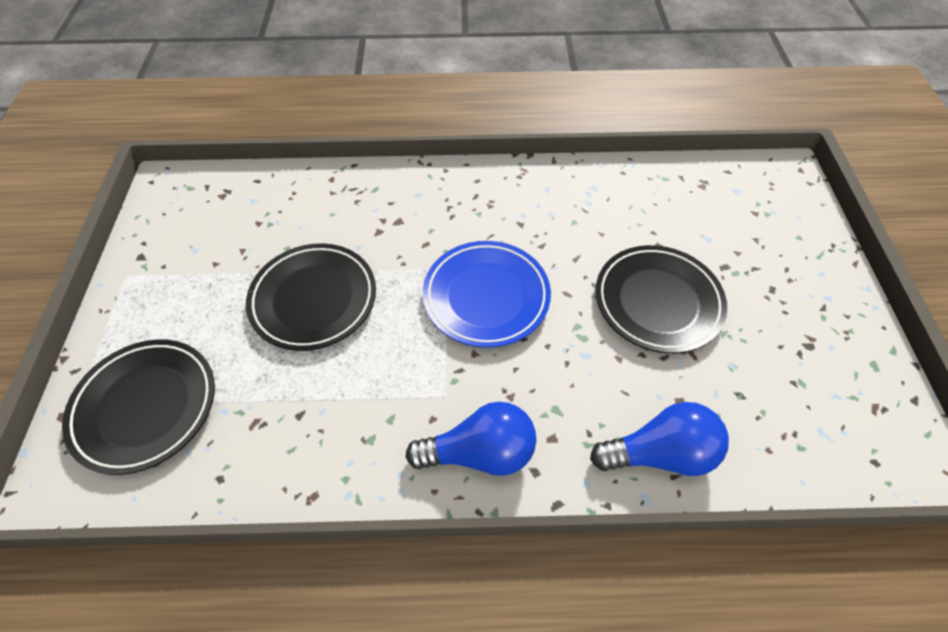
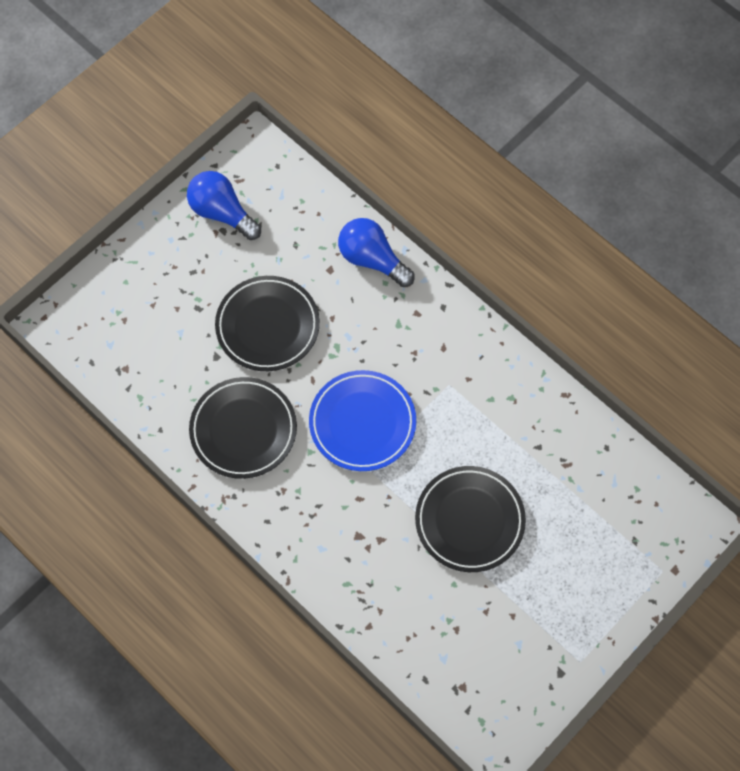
camera: 135 degrees left, 10 degrees up
(145, 407) = (622, 532): black plate -> black plate (243, 430)
(480, 452) = (460, 340): blue light bulb -> blue light bulb (222, 213)

